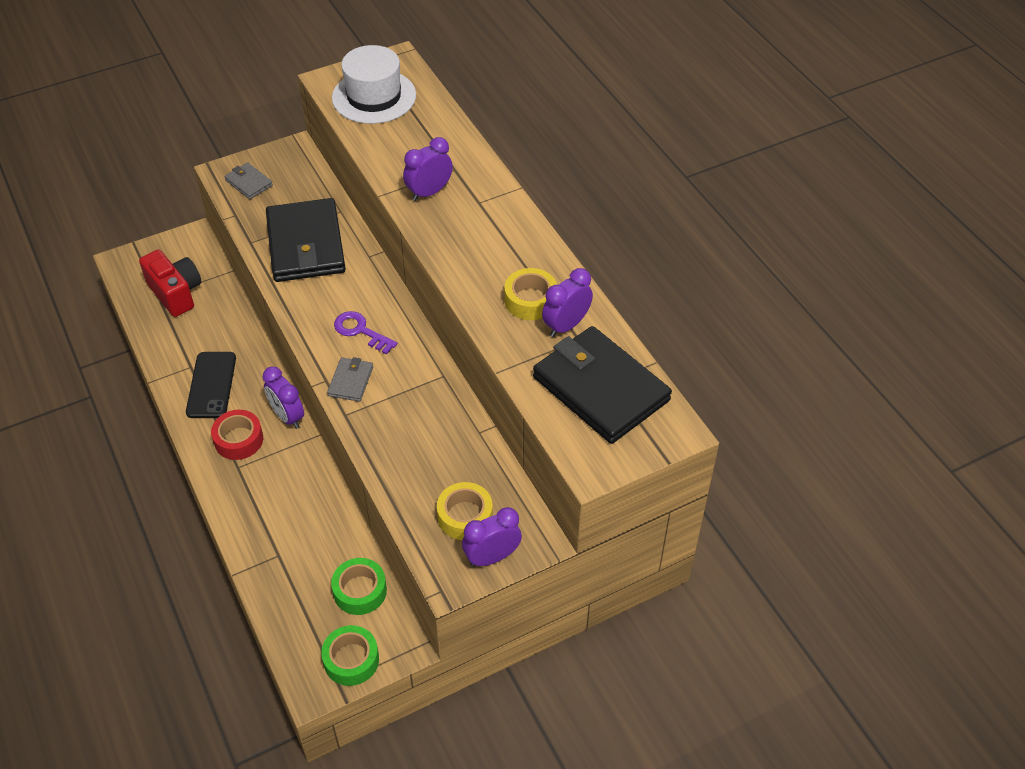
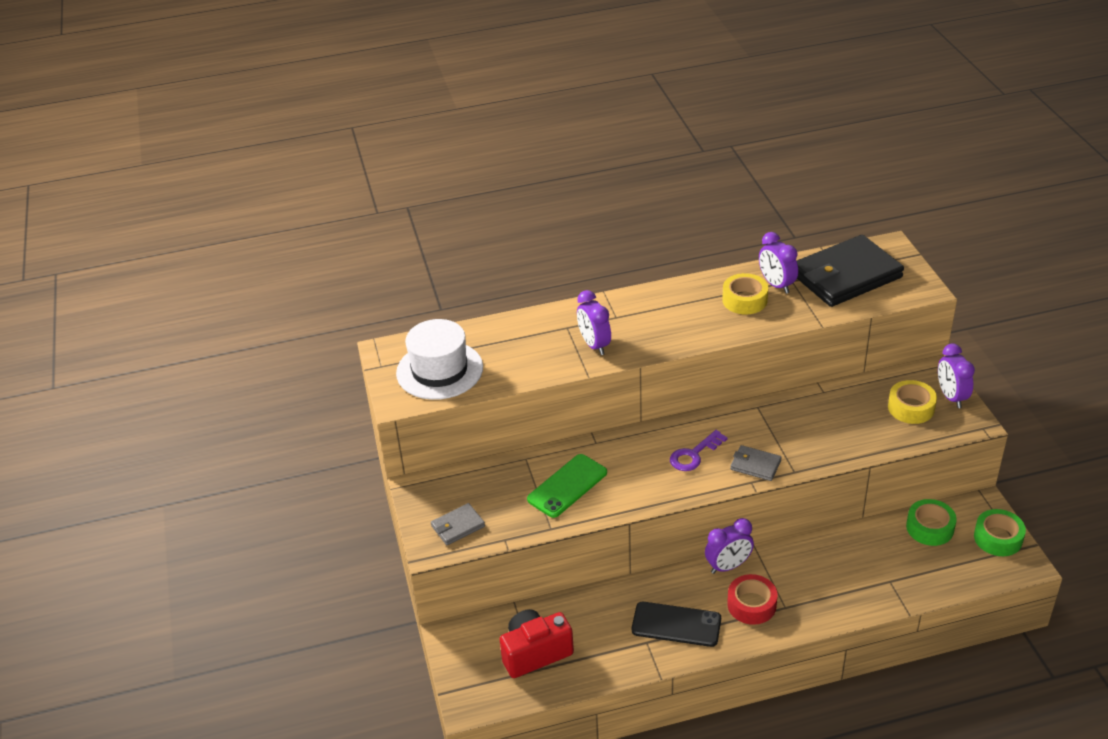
camera: 75 degrees left, 10 degrees down
(306, 245) = (567, 486): black wallet -> green phone

